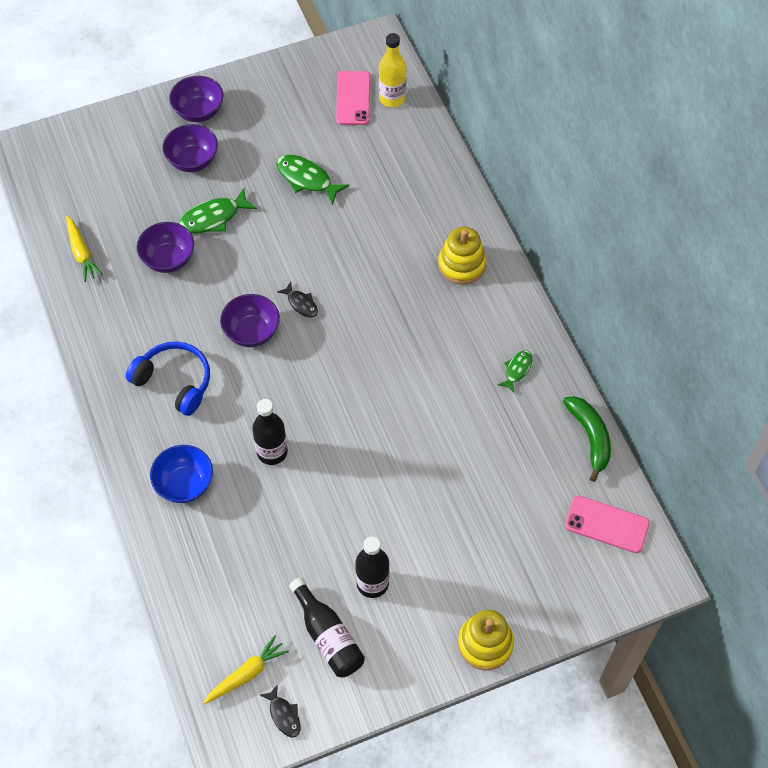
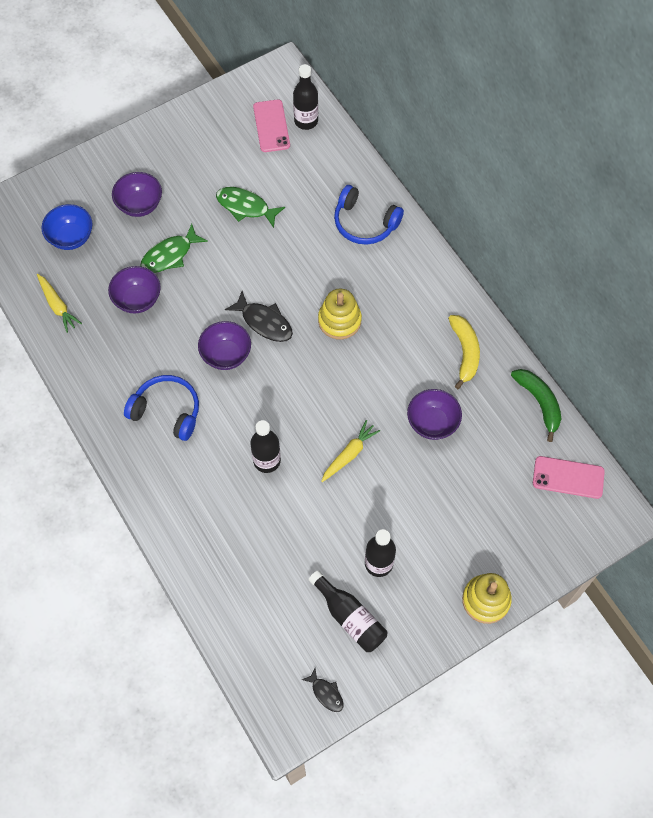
camera: 10 degrees left, 5 degrees up
(185, 484) = (196, 502): blue bowl -> blue bowl (71, 237)
(199, 111) = (135, 158): purple bowl -> purple bowl (432, 423)
(247, 673) = (286, 662): yellow carrot -> yellow carrot (349, 454)
(301, 304) = (264, 322): black fish -> black fish, size x1.69
(392, 98) = (306, 121): yellow bottle -> black bottle
(434, 215) = (364, 223): none -> blue headphones
(461, 265) = (398, 265): yellow stacking toy -> yellow stacking toy (339, 320)
(517, 370) = (465, 352): green fish -> yellow banana

